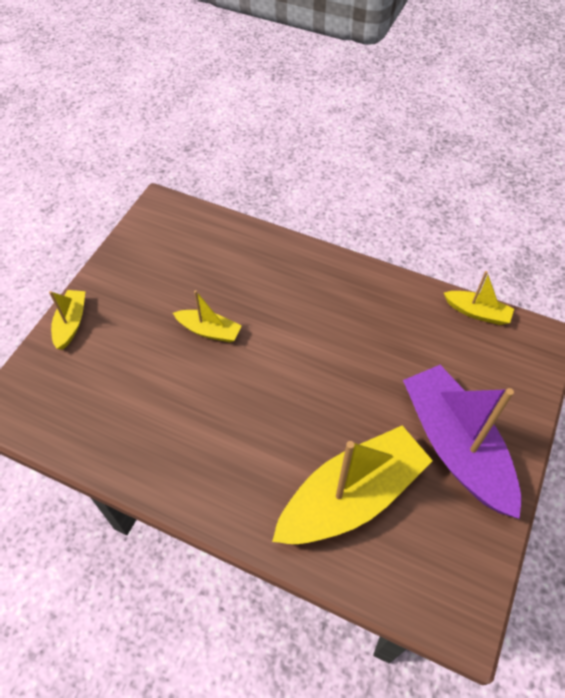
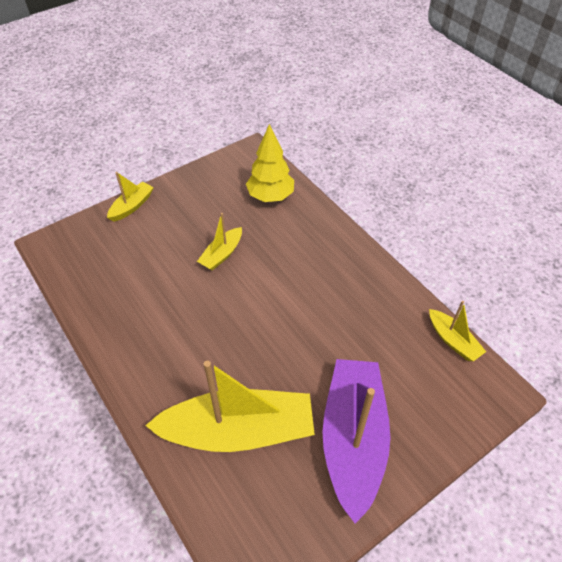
camera: 30 degrees right, 5 degrees down
(209, 331) = (222, 254): yellow boat -> yellow boat turned 75 degrees clockwise
(216, 247) = (270, 196): none -> yellow tree

